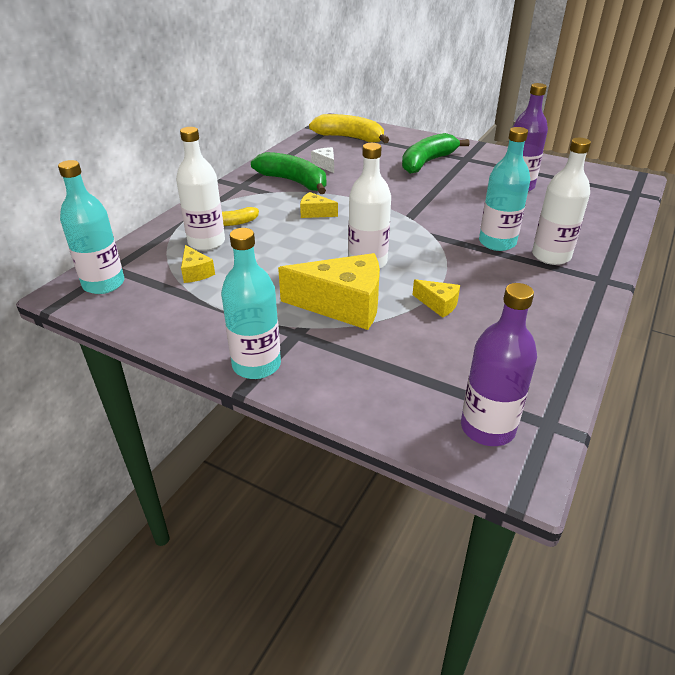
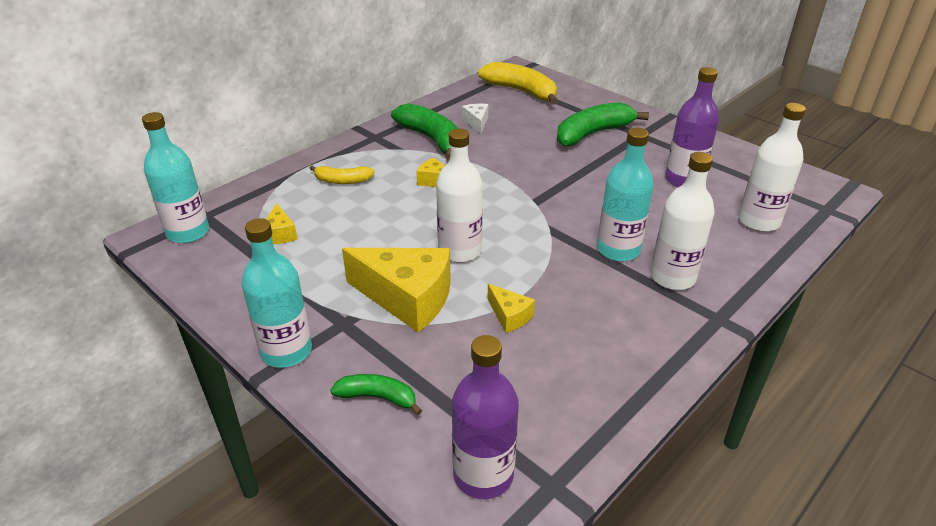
camera: 15 degrees right, 0 degrees up
(206, 242) = (307, 200): white bottle -> white bottle (758, 221)
(362, 386) = (378, 397): none -> green banana

